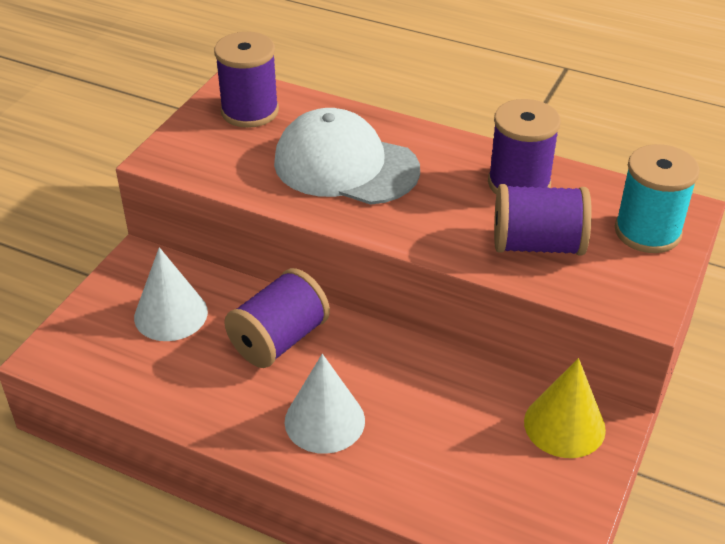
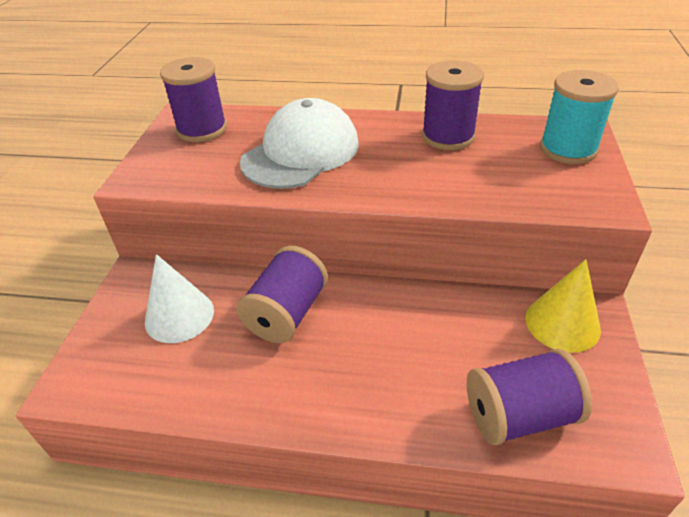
camera: 15 degrees left, 0 degrees up
(324, 421) = (358, 377): white cone -> none
(345, 166) = (301, 152): white cap -> white cap turned 120 degrees clockwise
(537, 245) = (491, 177): purple spool -> purple spool (519, 415)

